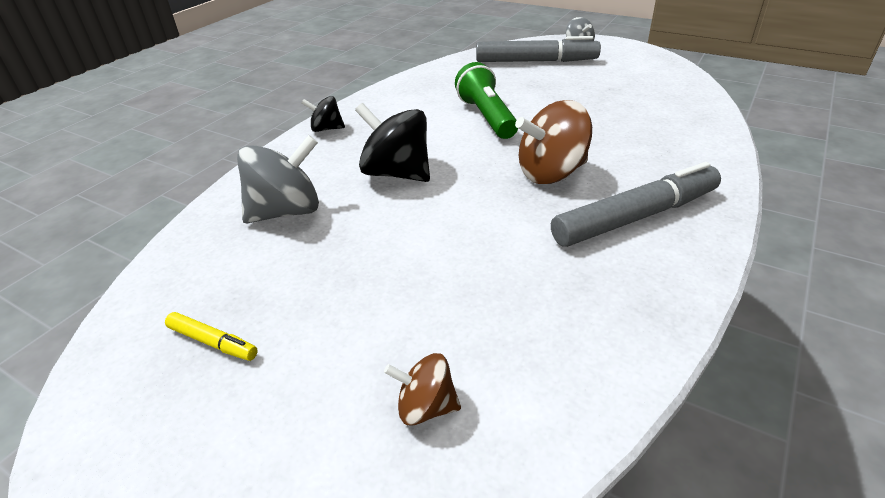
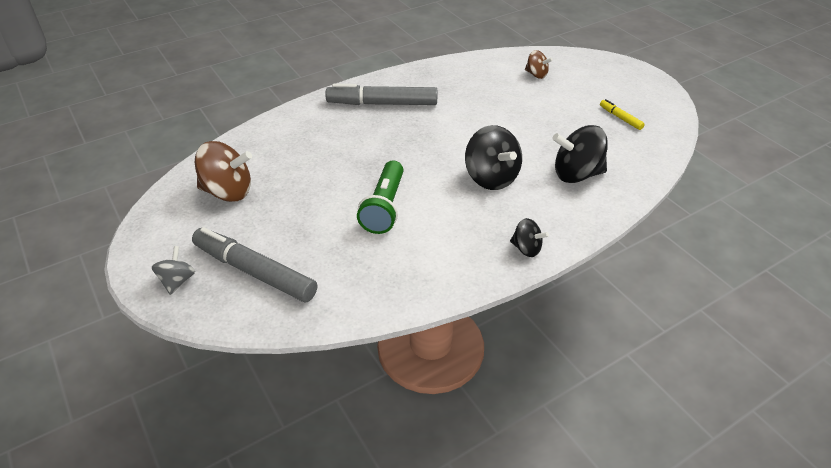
camera: 155 degrees left, 5 degrees up
(286, 211) = (576, 174): grey spinning top -> black spinning top
(551, 173) = (394, 142): brown spinning top -> brown spinning top (228, 192)

